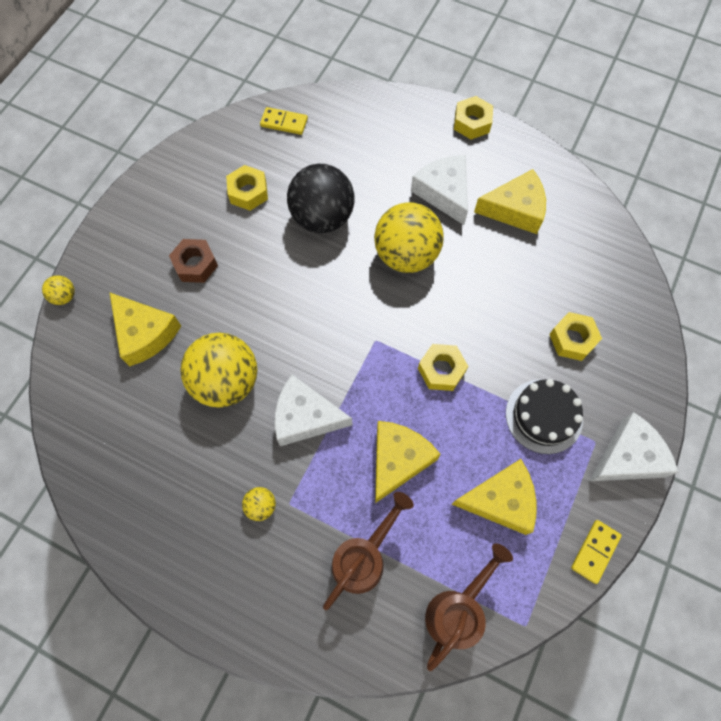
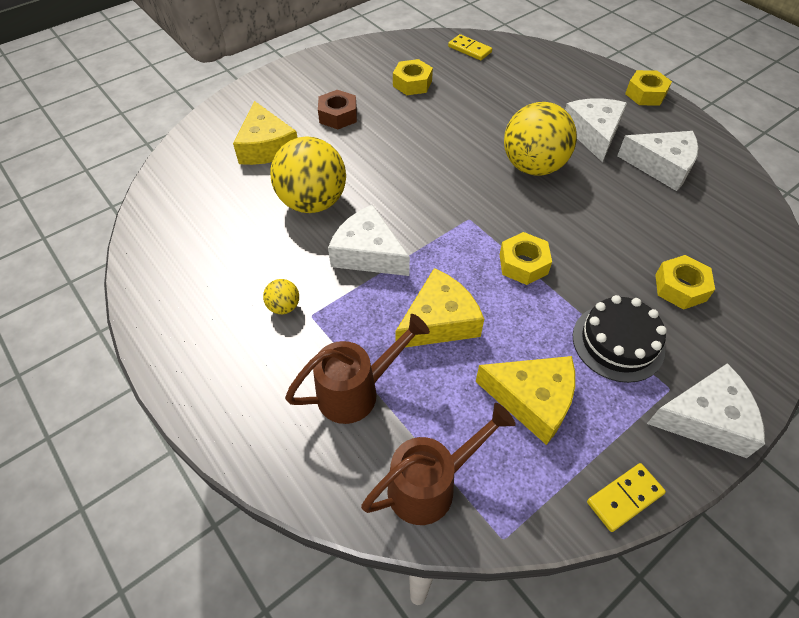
camera: 25 degrees right, 15 degrees down
(64, 296) = (220, 103): yellow ball -> none
(322, 217) = (468, 118): black ball -> none
(515, 209) = (661, 166): yellow cheese -> white cheese

